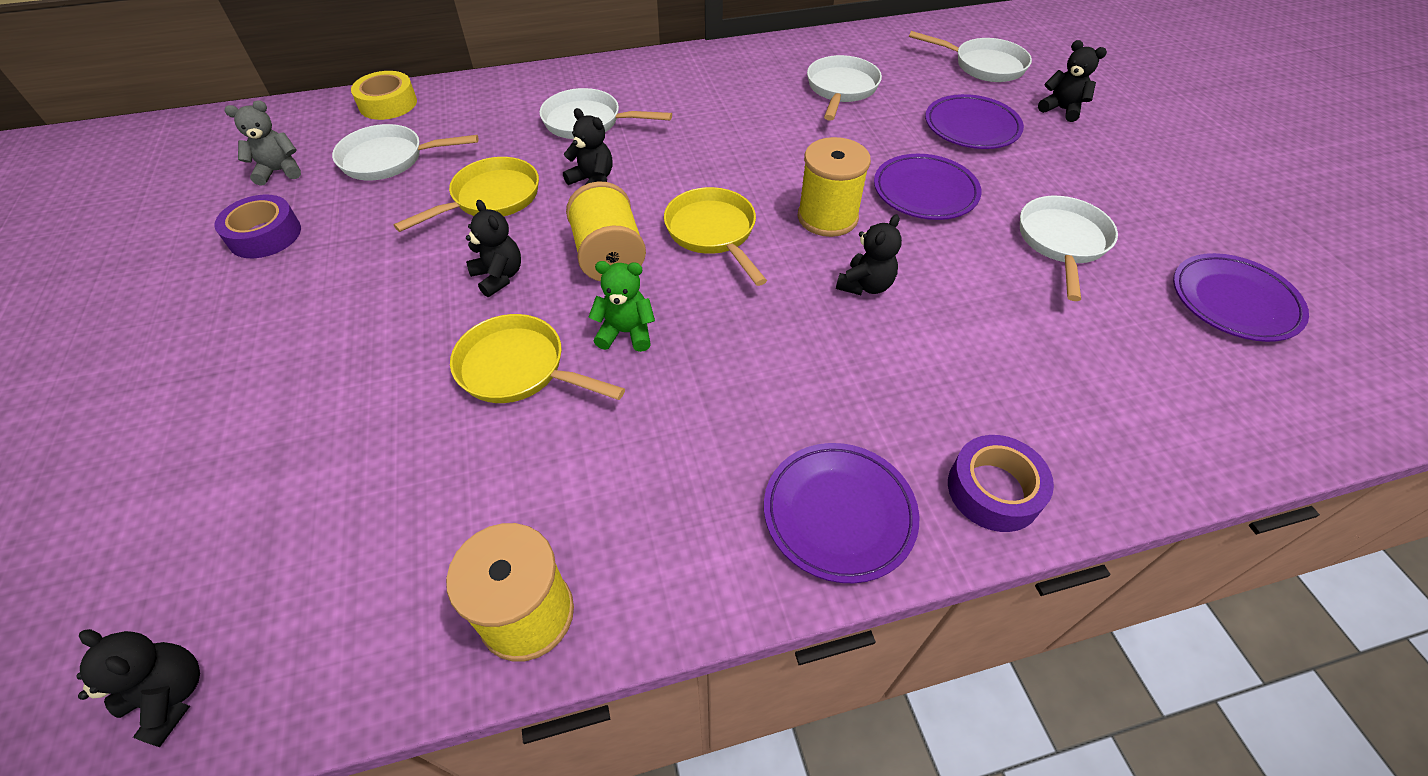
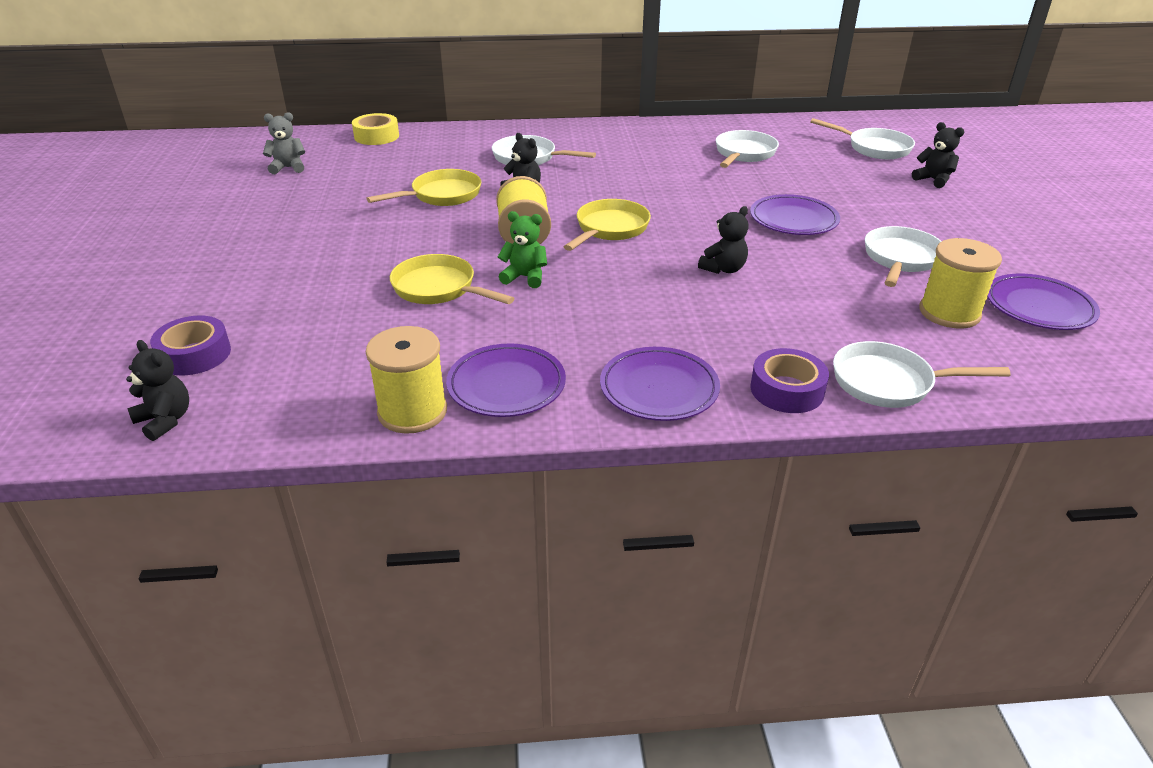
camera: 10 degrees right, 15 degrees down
(265, 235) = (270, 201): purple tape -> purple tape (194, 354)
(389, 159) = (370, 167): white pan -> white pan (888, 383)
(499, 277) = (437, 238): black teddy bear -> none
(713, 233) = (610, 229): yellow pan -> yellow pan turned 45 degrees clockwise
(827, 217) = (706, 228): yellow spool -> yellow spool (949, 313)
(971, 127) = (849, 185): purple plate -> purple plate (506, 385)

